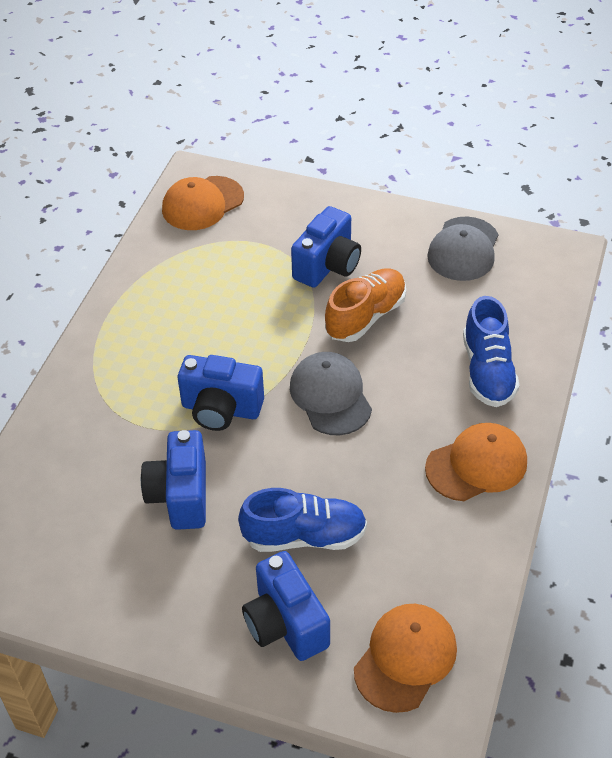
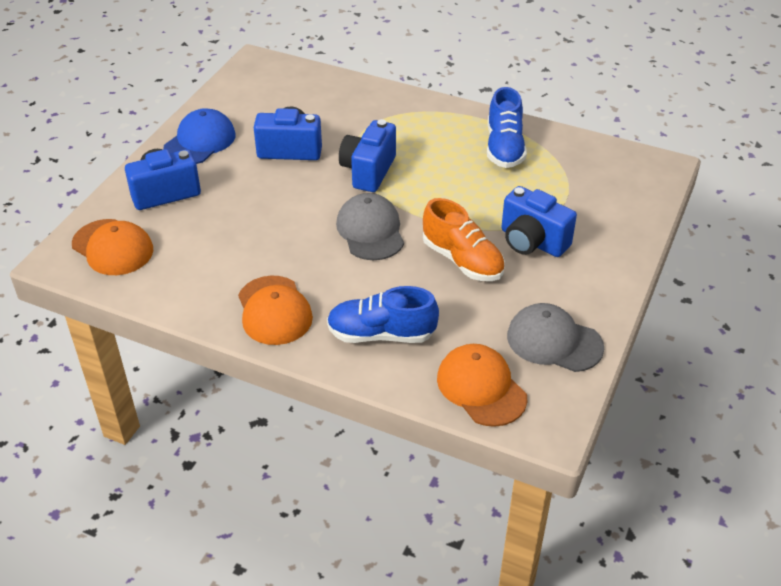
camera: 95 degrees right, 5 degrees down
(166, 606) = (200, 141): none -> blue cap
(202, 203) = (619, 169): orange cap -> orange cap (481, 387)
(304, 536) = (234, 206): blue shoe -> blue shoe (504, 148)
(330, 396) = (370, 230): grey cap -> grey cap turned 90 degrees counterclockwise

